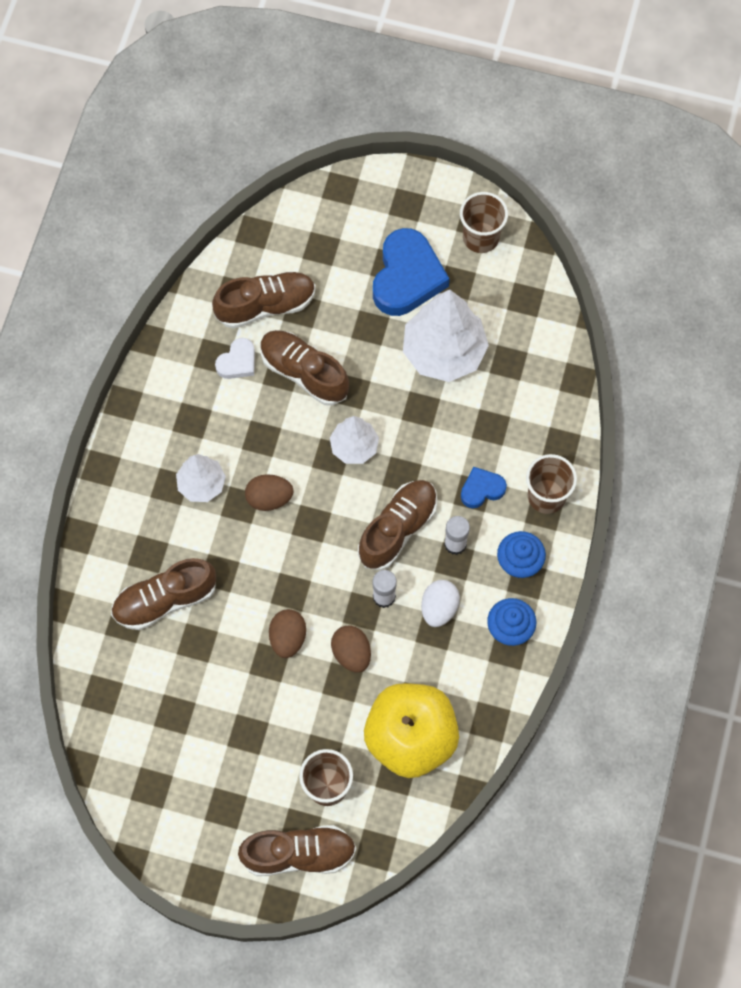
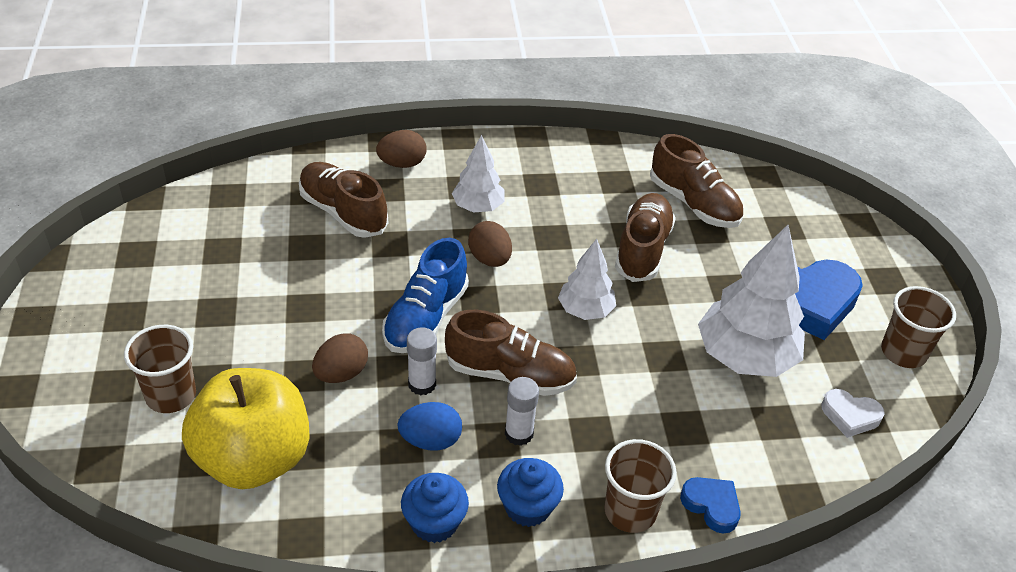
camera: 65 degrees right, 25 degrees down
(237, 362) = (621, 199): white heart -> white heart (850, 416)
(288, 638) = (339, 314): brown egg -> brown egg (402, 164)
(299, 854) = (81, 392): brown shoe -> none
(317, 571) = (425, 318): none -> blue shoe
(439, 608) = (430, 440): white egg -> blue egg
(481, 489) = (601, 440): blue heart -> blue heart (711, 506)

